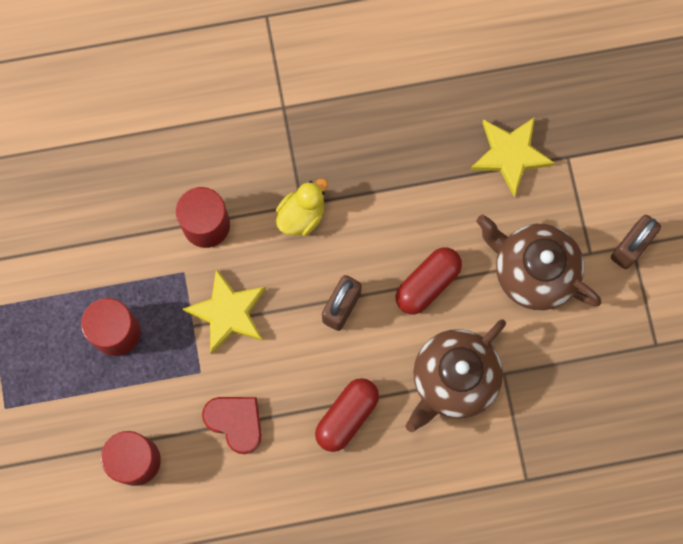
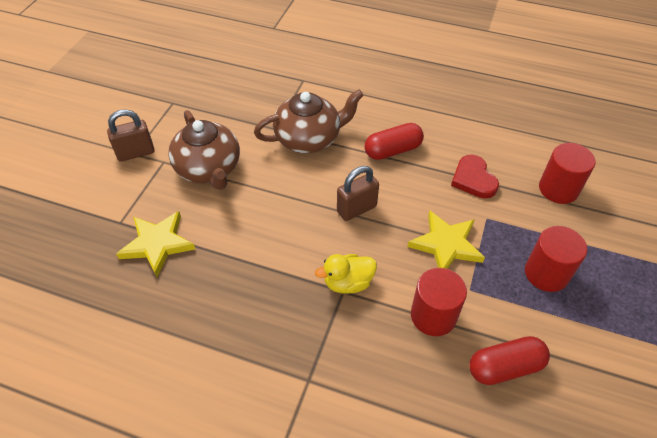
camera: 150 degrees left, 25 degrees down
(427, 284) = (285, 194): red capsule -> red capsule (505, 367)

